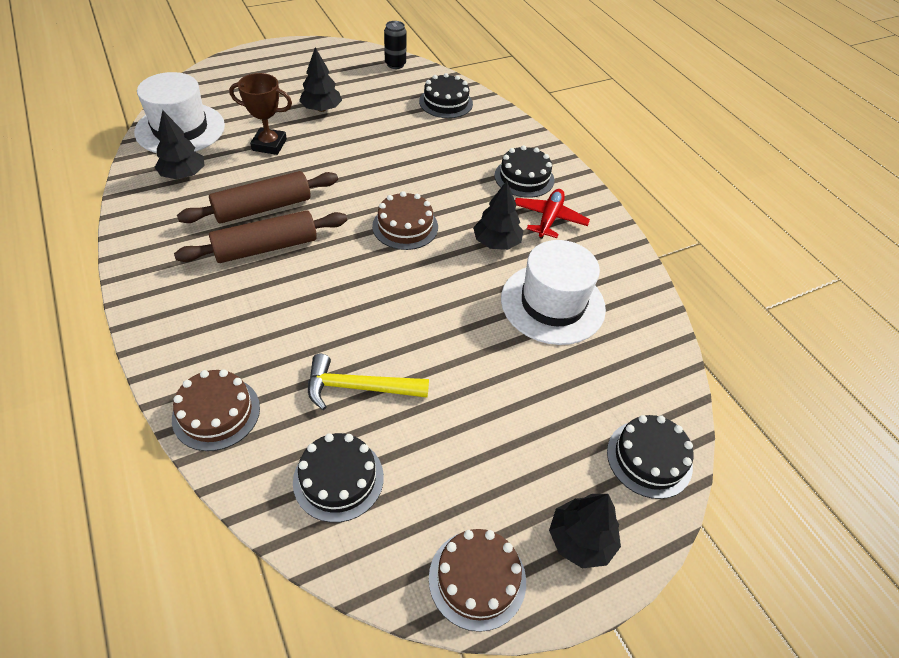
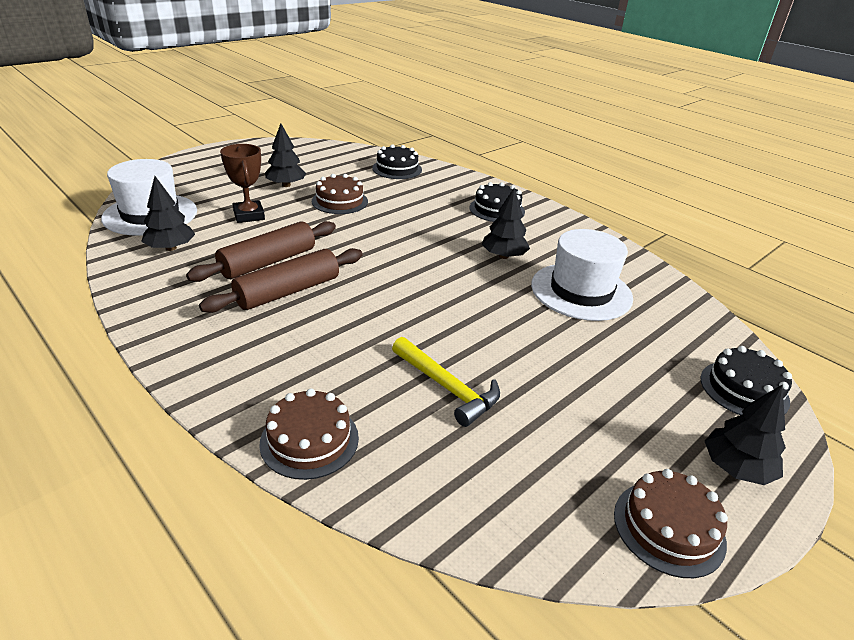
camera: 15 degrees left, 15 degrees down
(269, 145) = (249, 215): brown trophy -> brown trophy turned 75 degrees clockwise
(338, 479) = (475, 471): black cake -> none
(359, 387) = (447, 387): yellow hammer -> yellow hammer turned 120 degrees counterclockwise
(395, 64) = (336, 149): black can -> none
(405, 226) = (414, 256): brown cake -> brown cake (339, 201)
(549, 219) = (537, 234): red plane -> none

